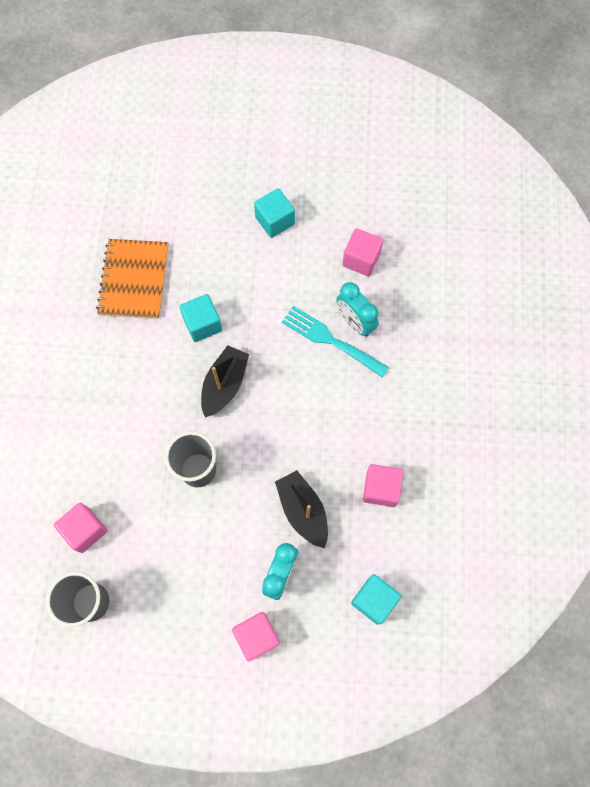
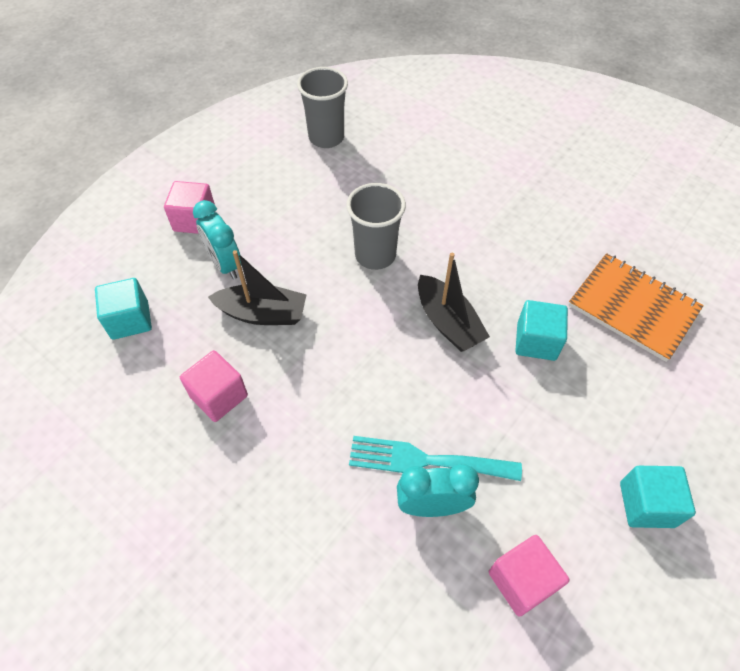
camera: 125 degrees right, 15 degrees down
(85, 530) = (388, 158): pink cube -> none
(331, 340) = (426, 460): turquoise fork -> turquoise fork turned 150 degrees counterclockwise

